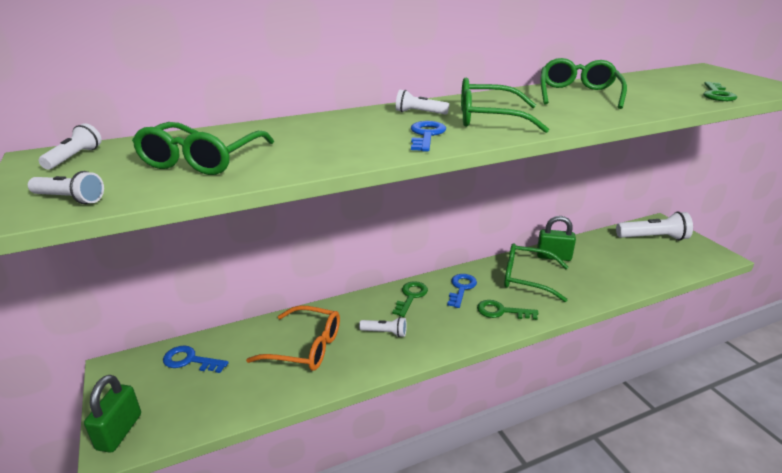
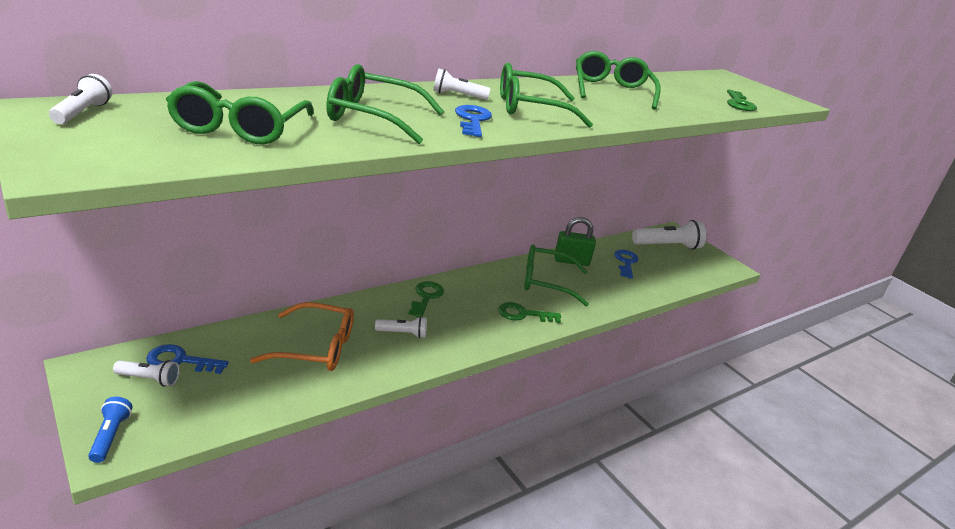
camera: 15 degrees left, 0 degrees up
(70, 199) = (108, 159): white flashlight -> white flashlight (149, 379)
(119, 432) = (110, 436): green padlock -> blue flashlight
(331, 140) = (374, 117): none -> green glasses
(461, 288) = (479, 290): blue key -> blue key (626, 262)

